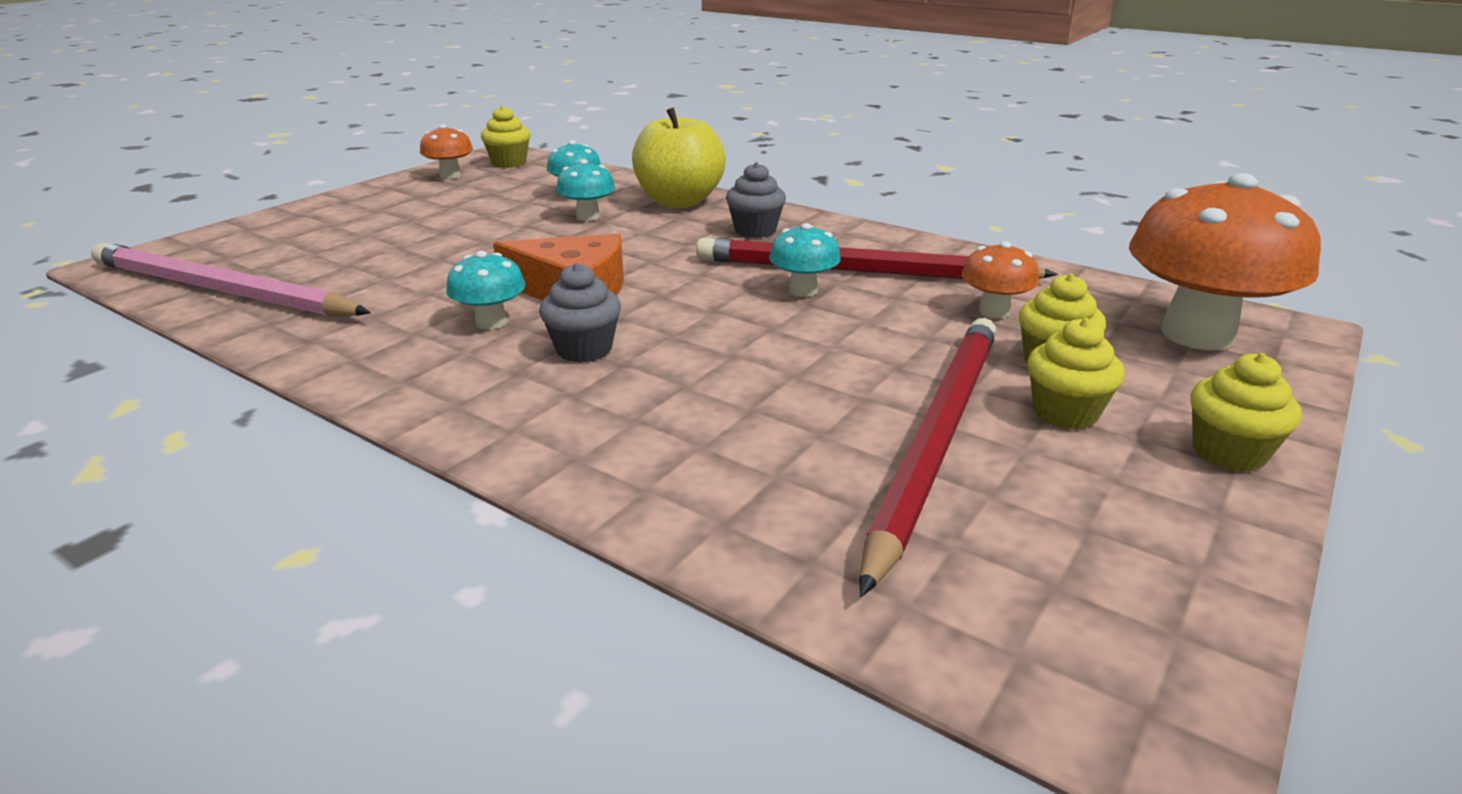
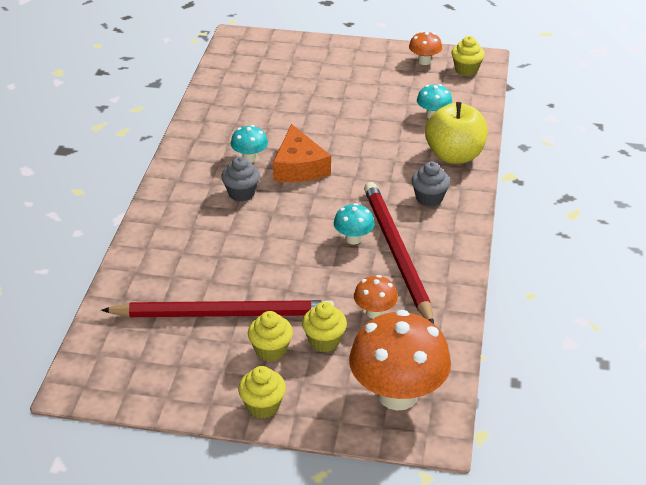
camera: 65 degrees right, 10 degrees up
(221, 290) = (230, 75): pink pencil -> none
(588, 217) = (400, 133): turquoise mushroom -> none

